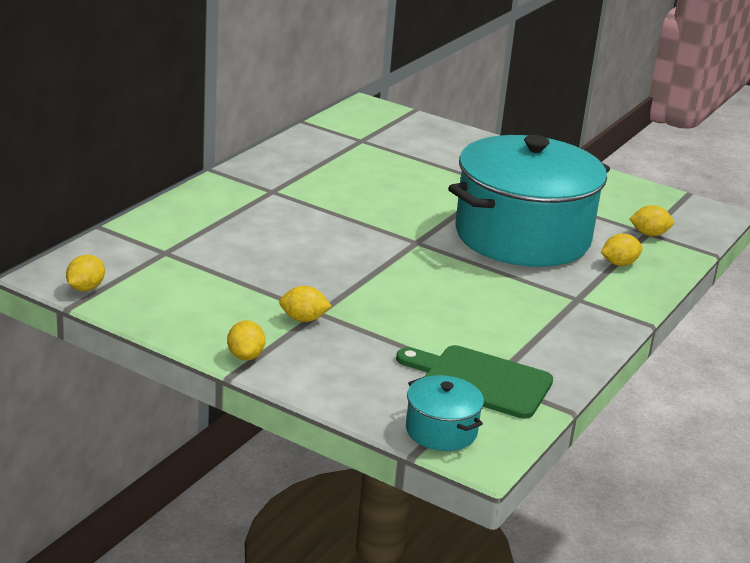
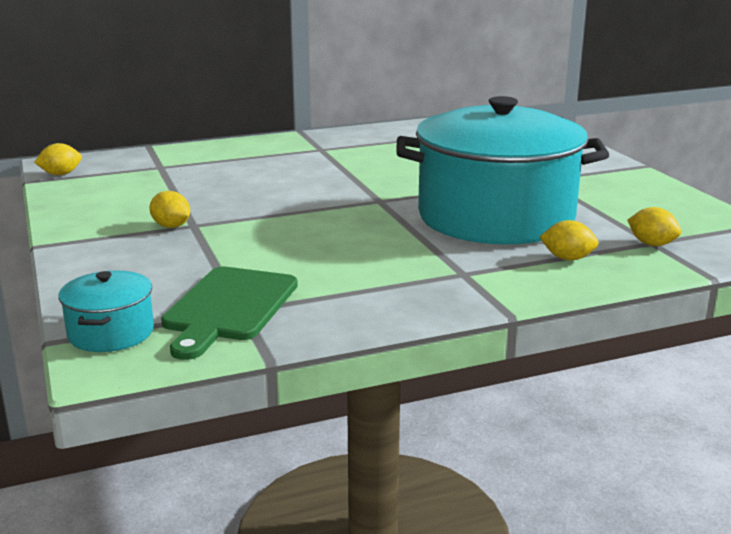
camera: 40 degrees right, 5 degrees down
(245, 356) = (74, 237): yellow lemon -> none
(480, 381) = (229, 307): green cutting board -> green cutting board turned 135 degrees counterclockwise

